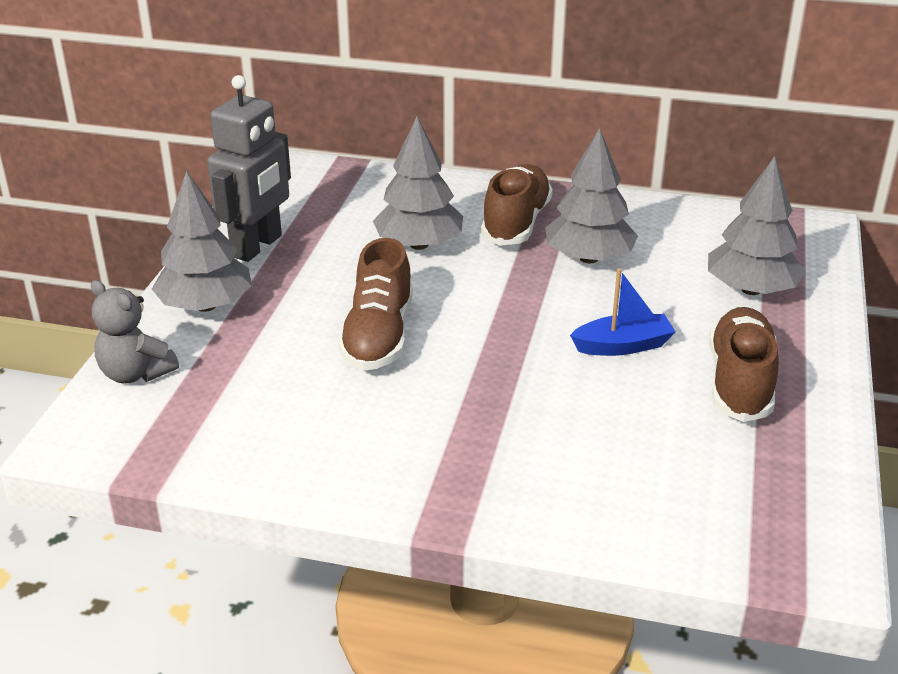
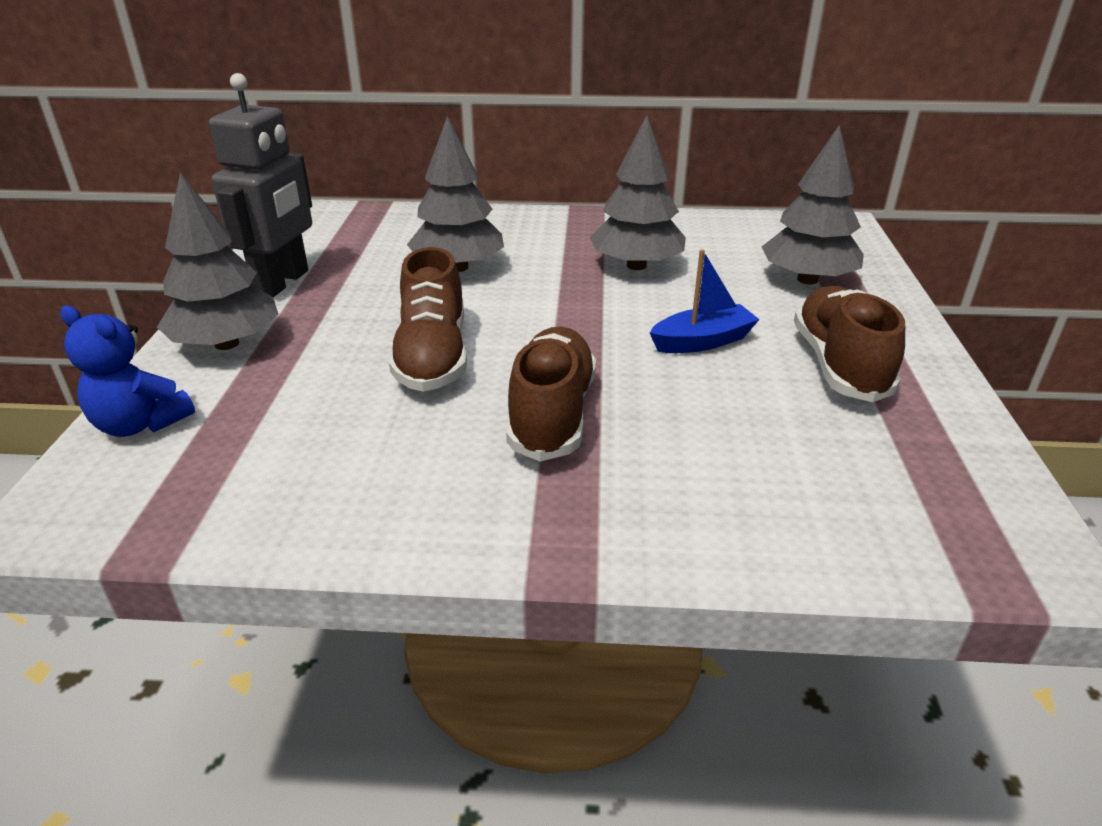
camera: 10 degrees left, 0 degrees up
(136, 373) = (140, 424): grey teddy bear -> blue teddy bear
(516, 223) = (553, 242): brown shoe -> brown shoe (552, 414)

